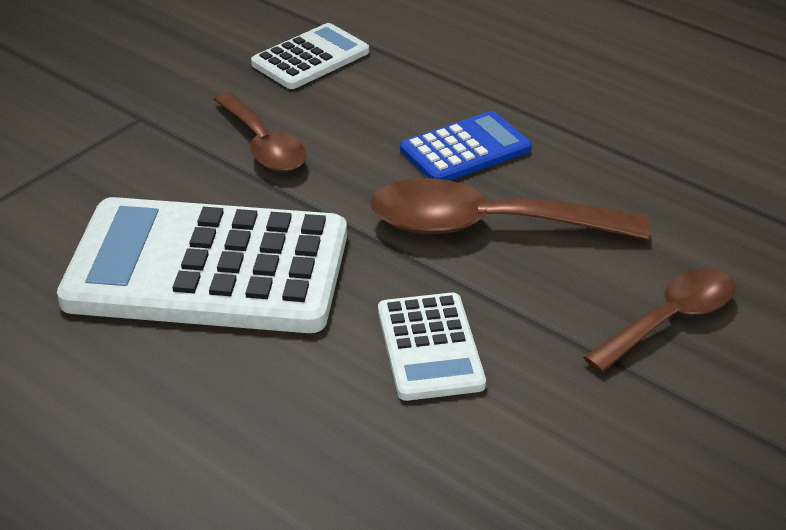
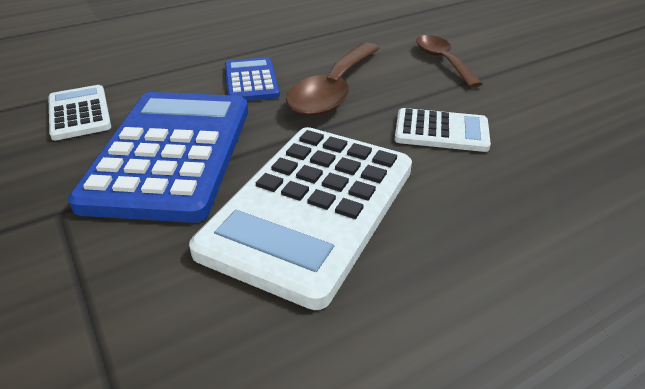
camera: 70 degrees left, 0 degrees up
(263, 145) = (170, 154): brown spoon -> blue calculator

